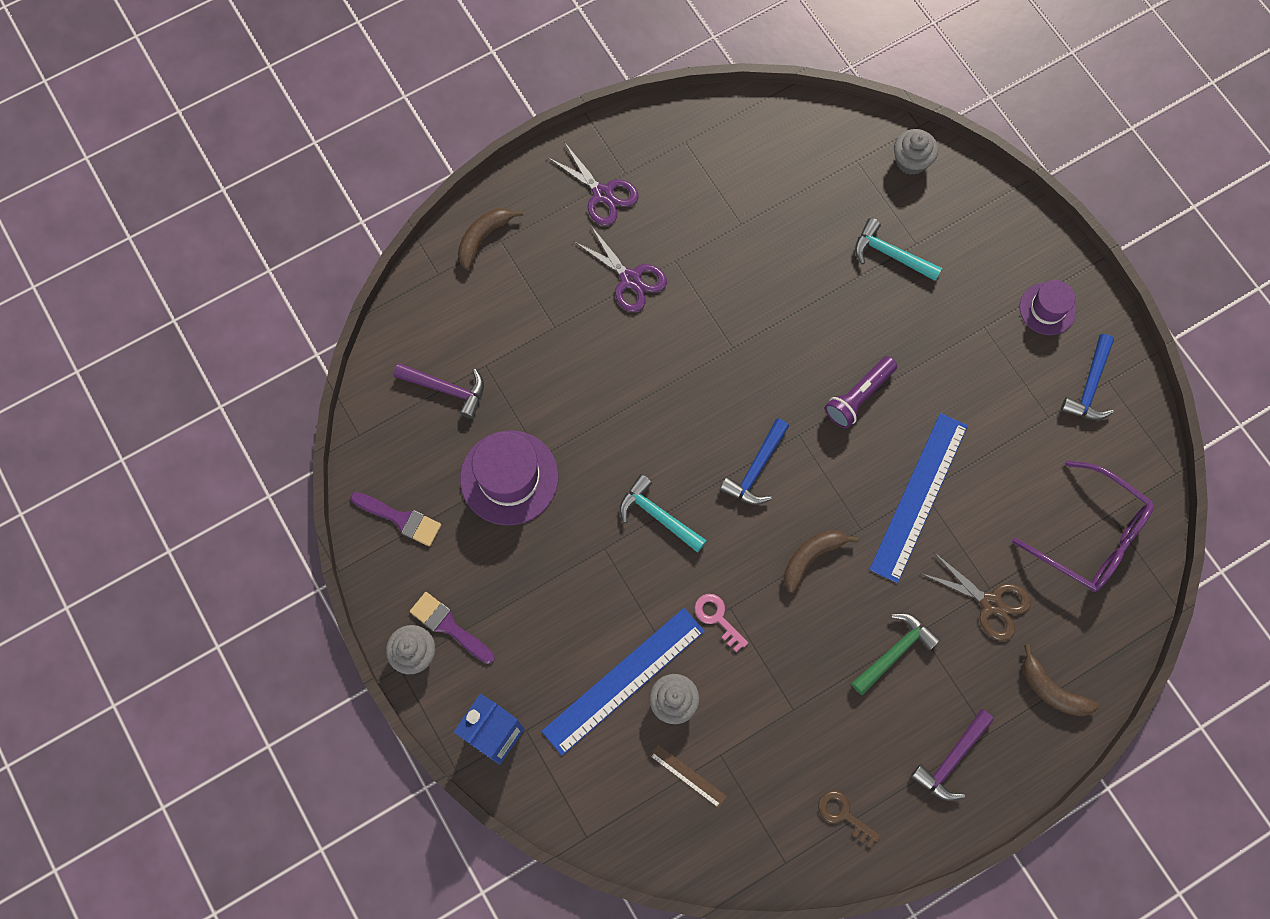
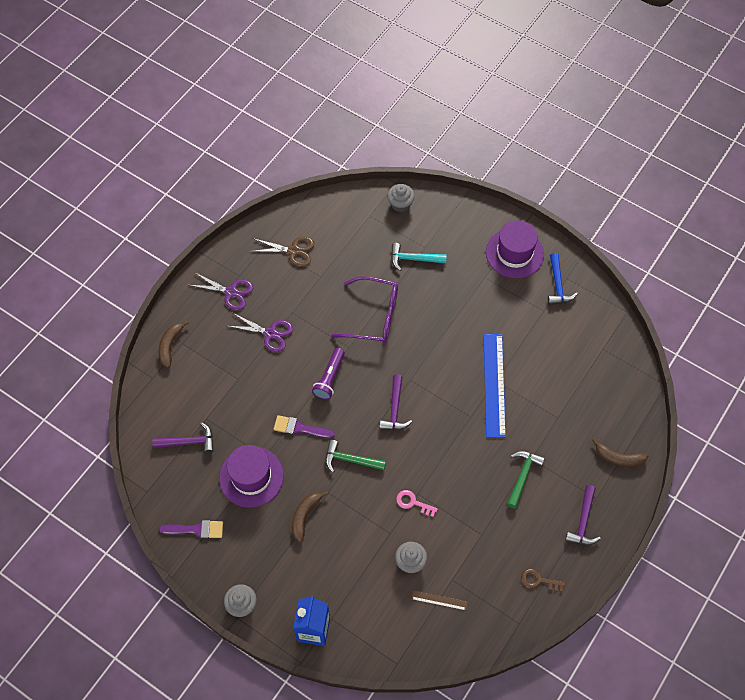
camera: 25 degrees left, 10 degrees down
(449, 626) = (255, 579): purple brush -> purple brush (300, 428)
(623, 680) = (375, 563): blue ruler -> none
(658, 515) = (350, 460): turquoise hammer -> green hammer
(756, 469) = (395, 409): blue hammer -> purple hammer
(811, 557) = (450, 444): brown banana -> brown banana (305, 515)
(858, 396) = (433, 344): purple flashlight -> purple flashlight (330, 378)
(991, 603) = (562, 426): brown scissors -> brown scissors (293, 251)
(1047, 309) = (514, 253): purple hat -> purple hat, size x1.68
(1091, 536) = (598, 365): purple glasses -> purple glasses (374, 316)

